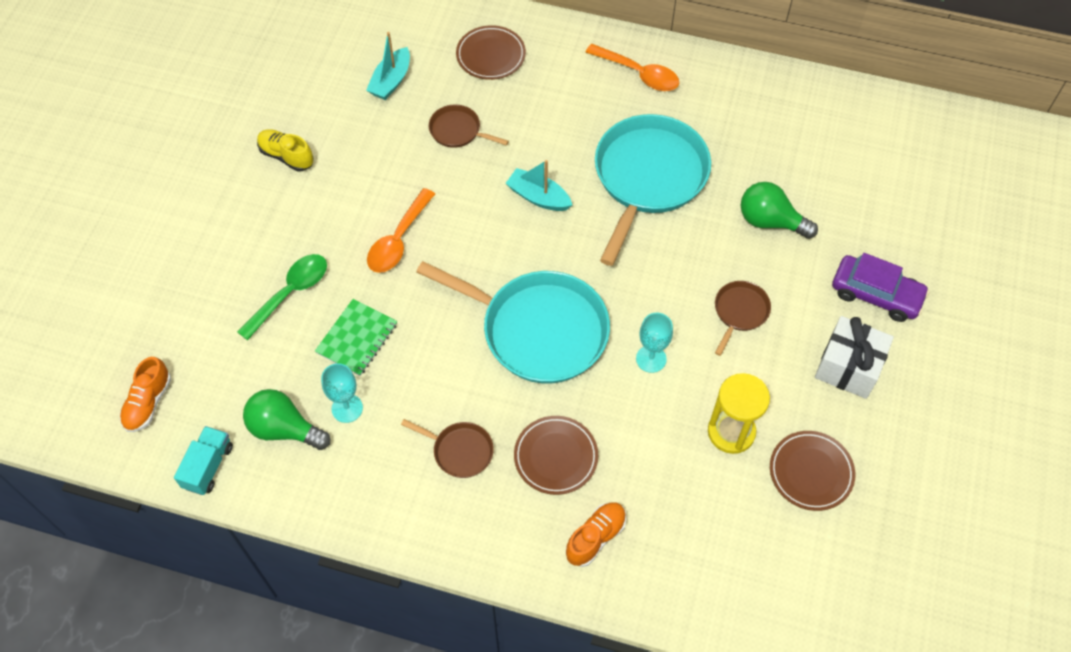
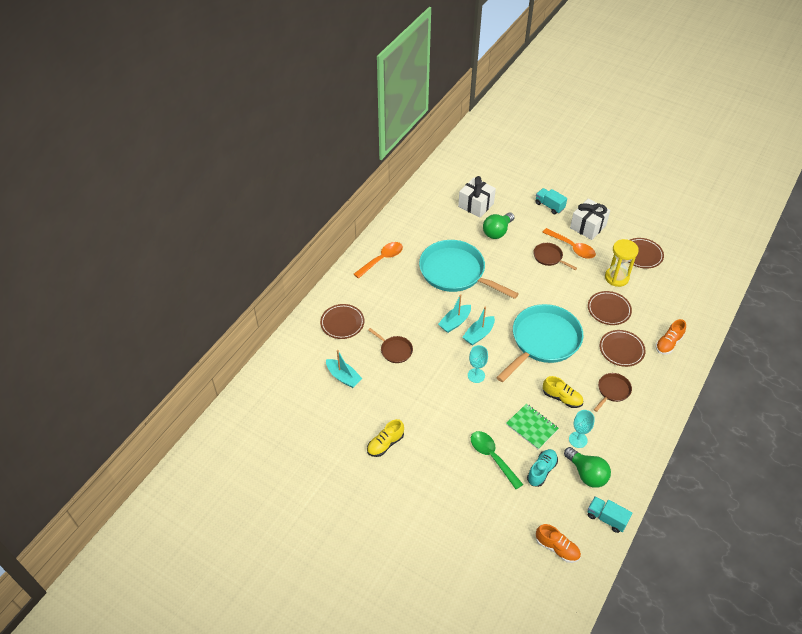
camera: 75 degrees left, 10 degrees down
(278, 363) = (541, 471): none -> turquoise shoe
(284, 429) = (586, 474): green light bulb -> green light bulb turned 75 degrees counterclockwise
(398, 240) = (467, 394): orange spoon -> orange spoon (572, 247)
(425, 374) = (562, 398): none -> yellow shoe
(458, 131) = (395, 350): brown pan -> brown pan turned 90 degrees counterclockwise
(523, 234) = (478, 334): none -> turquoise boat
(595, 537) = (668, 343): orange shoe -> orange shoe turned 105 degrees counterclockwise
(645, 426) = (609, 310): none -> brown plate
(651, 359) = (570, 298): turquoise goblet -> turquoise goblet (476, 375)
(824, 177) = (476, 205): none -> white gift
(876, 294) = (549, 206): purple car -> turquoise truck

